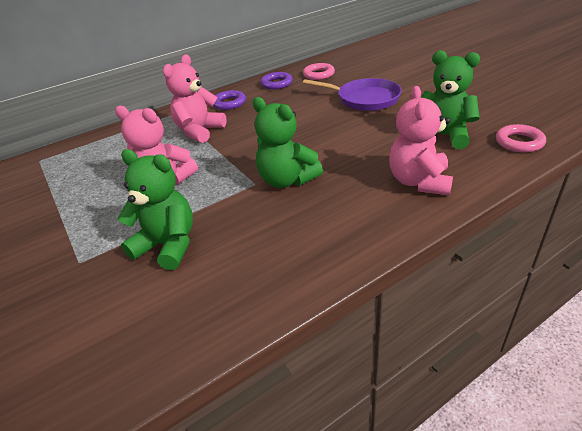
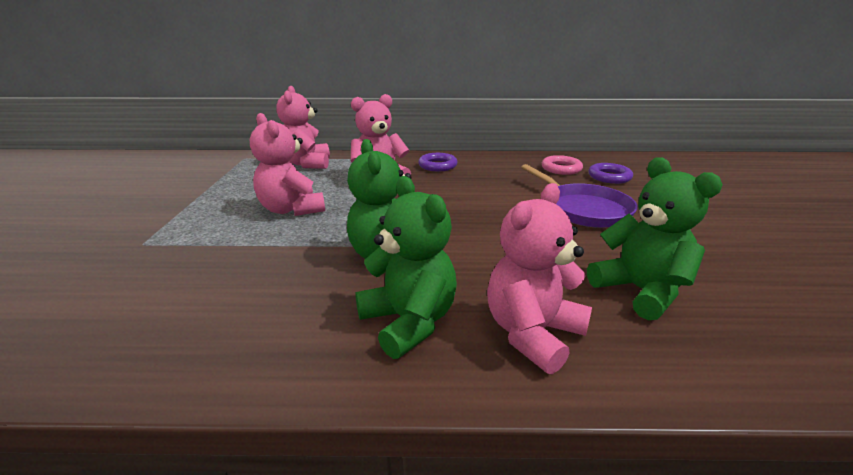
camera: 30 degrees right, 10 degrees down
(114, 142) = (307, 164): none -> pink teddy bear
(168, 245) = (209, 264): green teddy bear -> green teddy bear (409, 322)
(276, 84) = (505, 163): purple ring -> purple ring (609, 177)
(519, 142) = (766, 356): pink ring -> none

